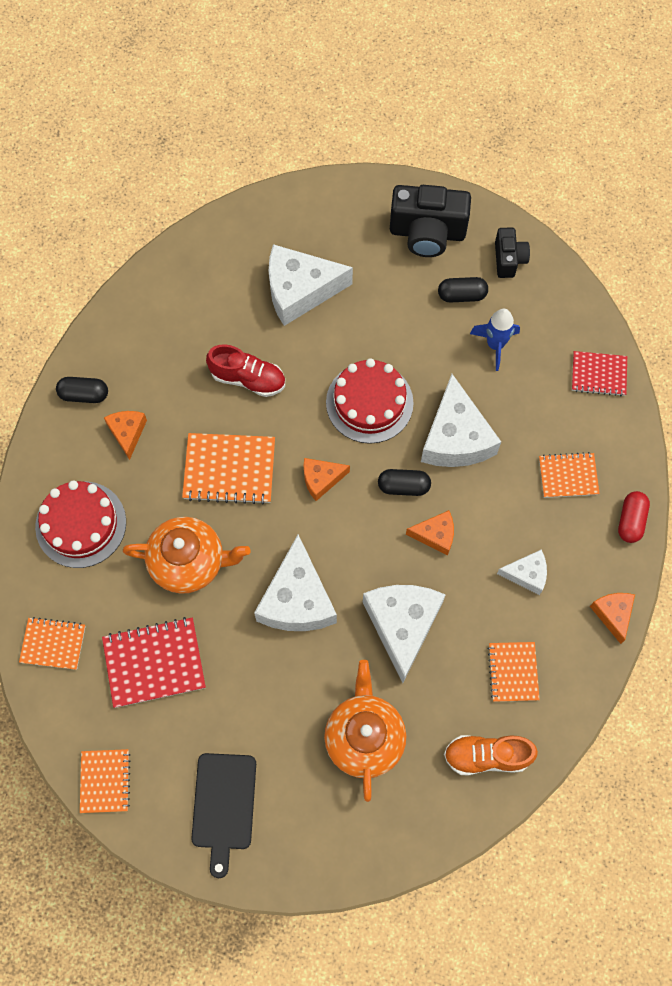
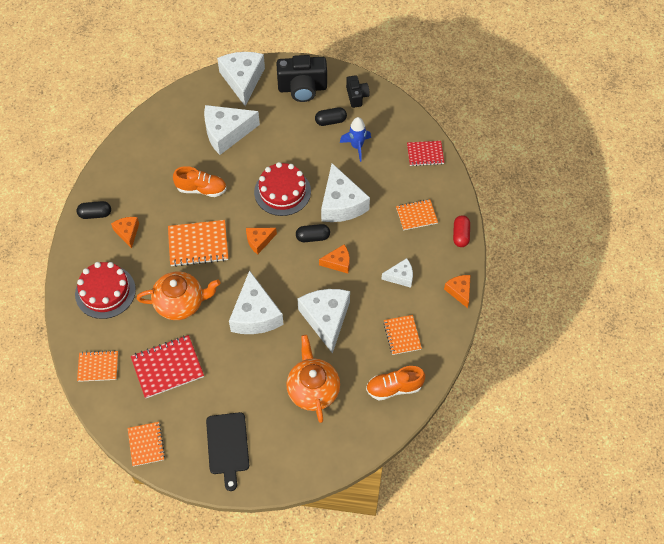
camera: 10 degrees left, 10 degrees down
(248, 378) = (201, 189): red shoe -> orange shoe
(338, 205) = (243, 80): none -> white cheese

